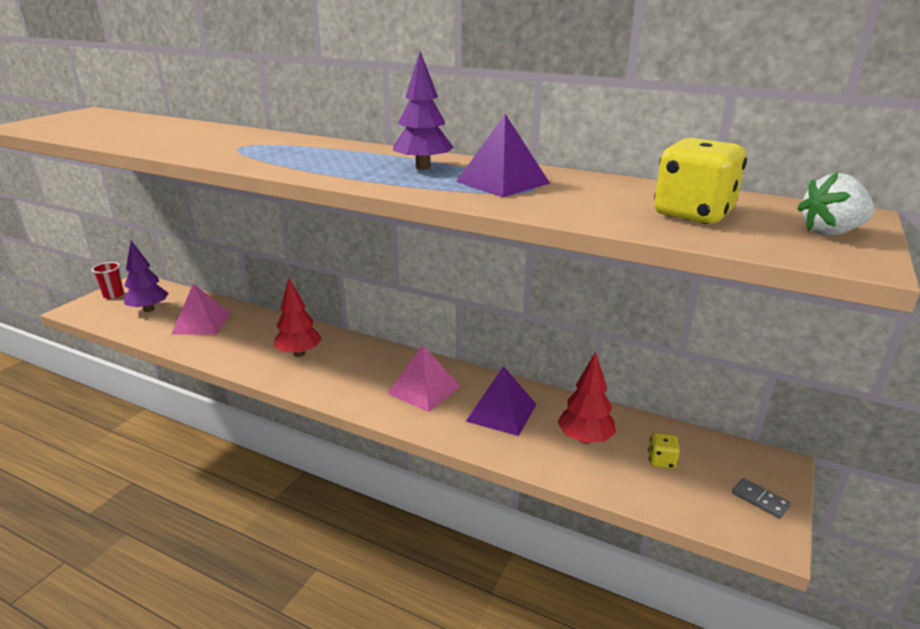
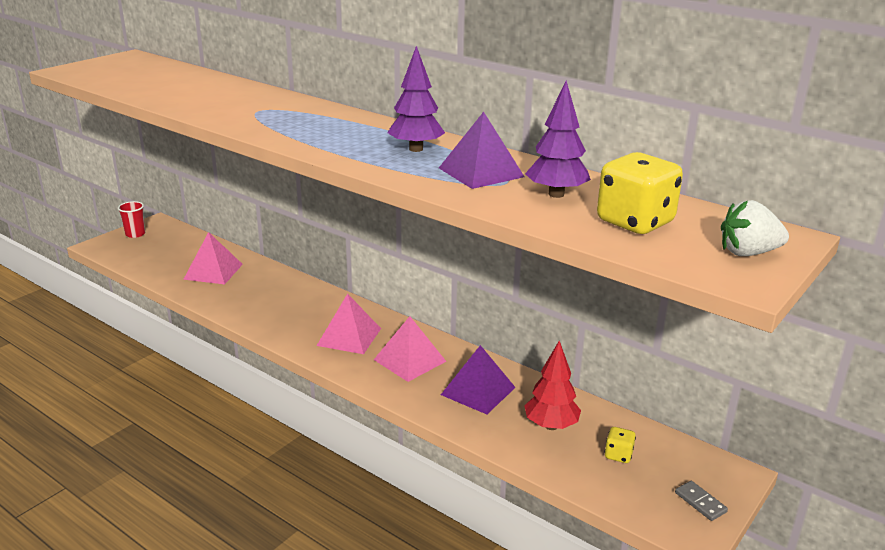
camera: 10 degrees right, 0 degrees up
(149, 309) = (166, 252): purple tree -> purple tree (556, 194)
(299, 353) = (299, 311): red tree -> none
(356, 373) = (349, 336): none -> pink pyramid

